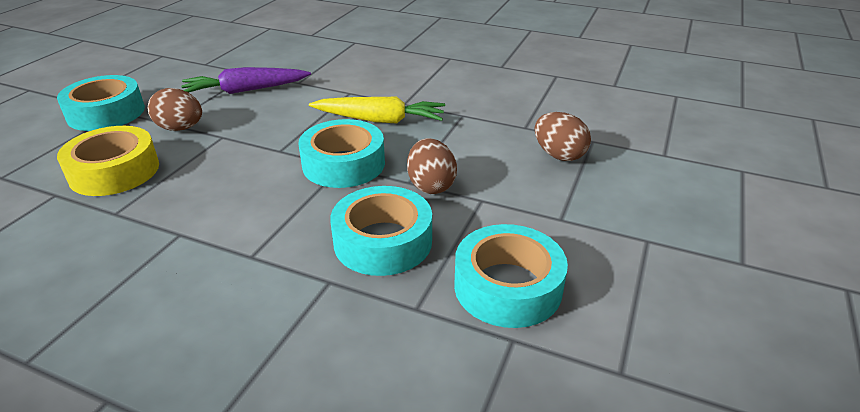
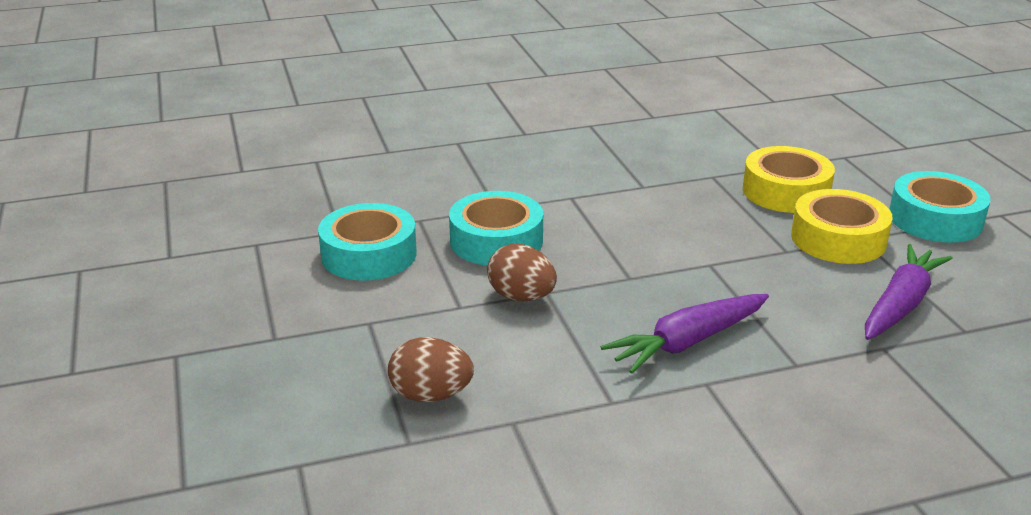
camera: 140 degrees right, 5 degrees down
(180, 128) = (838, 239): brown egg -> yellow tape
(343, 164) = (630, 279): turquoise tape -> none
(379, 120) = (688, 342): yellow carrot -> purple carrot

